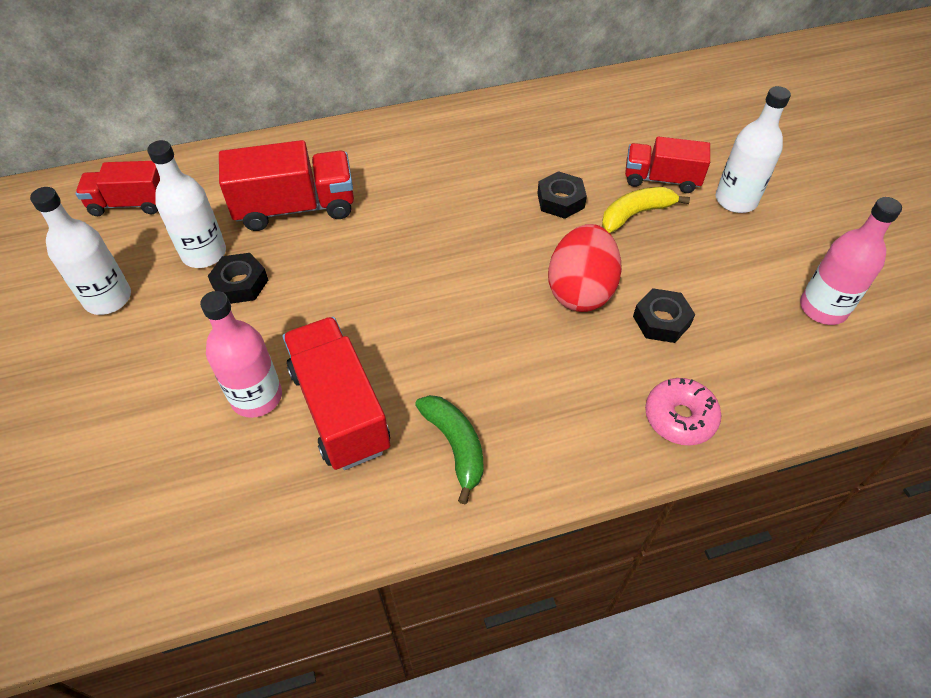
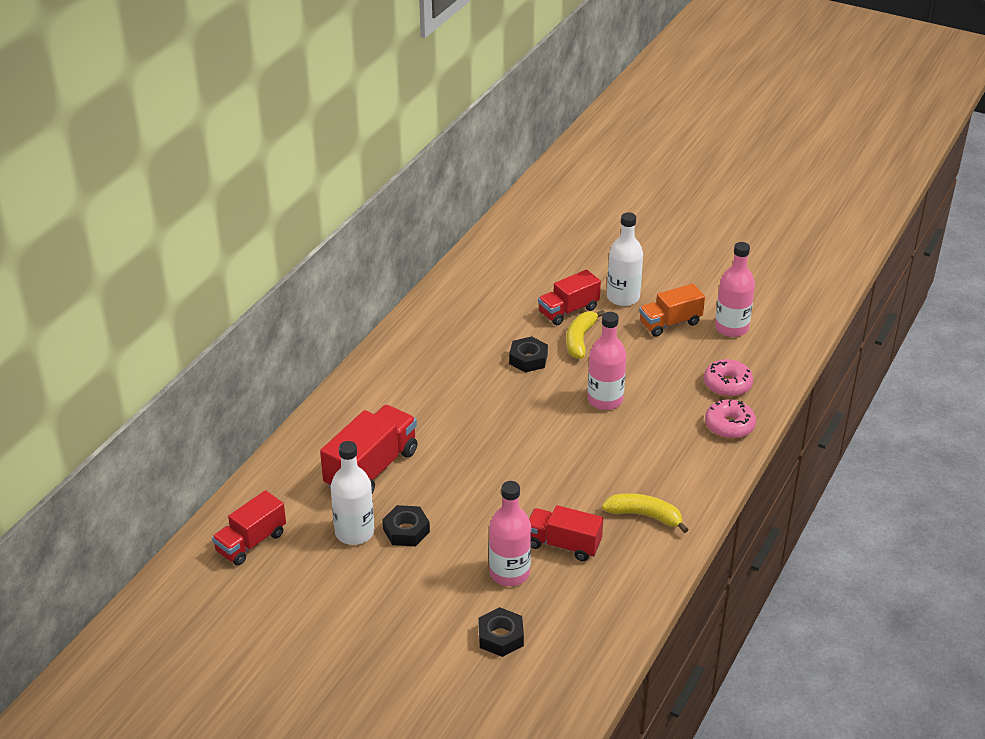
camera: 45 degrees left, 15 degrees down
(108, 298) = (334, 597): white bottle -> none
(340, 409) = (563, 544): red truck -> red truck, size x0.66
(455, 446) = (644, 516): green banana -> yellow banana
(580, 290) = (605, 400): red egg -> pink bottle
(661, 320) = (664, 387): black nut -> black nut (500, 637)
(737, 368) = (727, 384): none -> pink donut
(755, 257) = (670, 323): none -> orange truck

